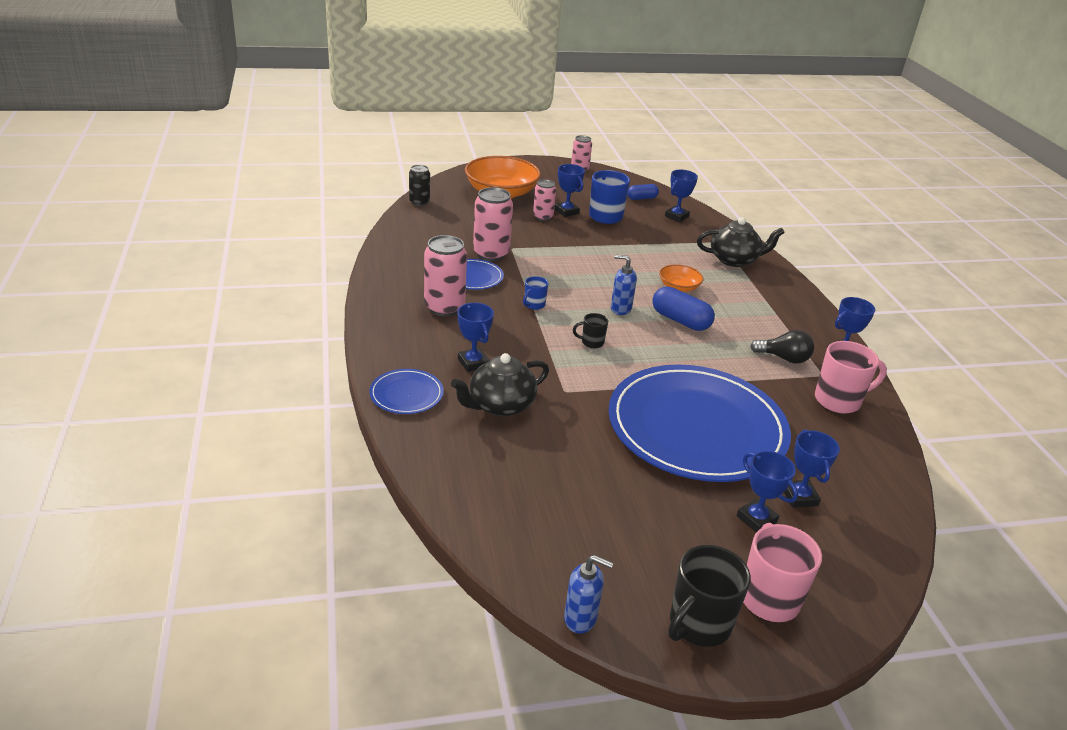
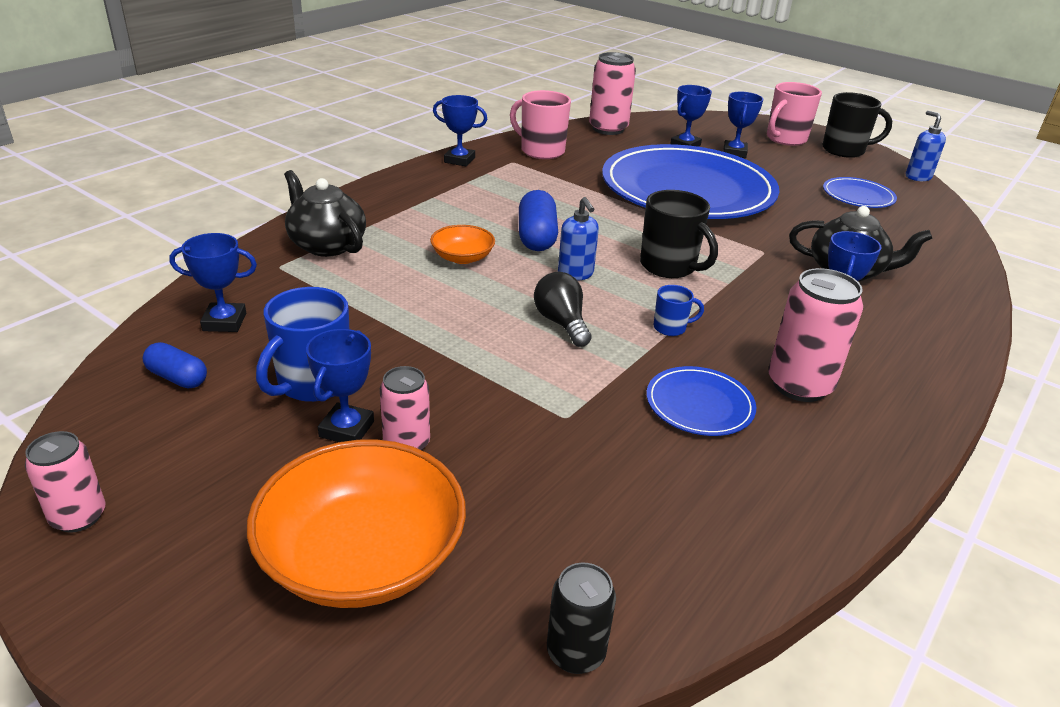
camera: 130 degrees left, 0 degrees up
(406, 394) = (944, 323): blue plate -> blue plate (858, 196)
(491, 254) = (615, 426): pink can -> pink can (608, 129)
(591, 342) = (669, 267): black mug -> black mug, size x1.93
(784, 358) = (515, 179): black light bulb -> black light bulb (561, 323)

